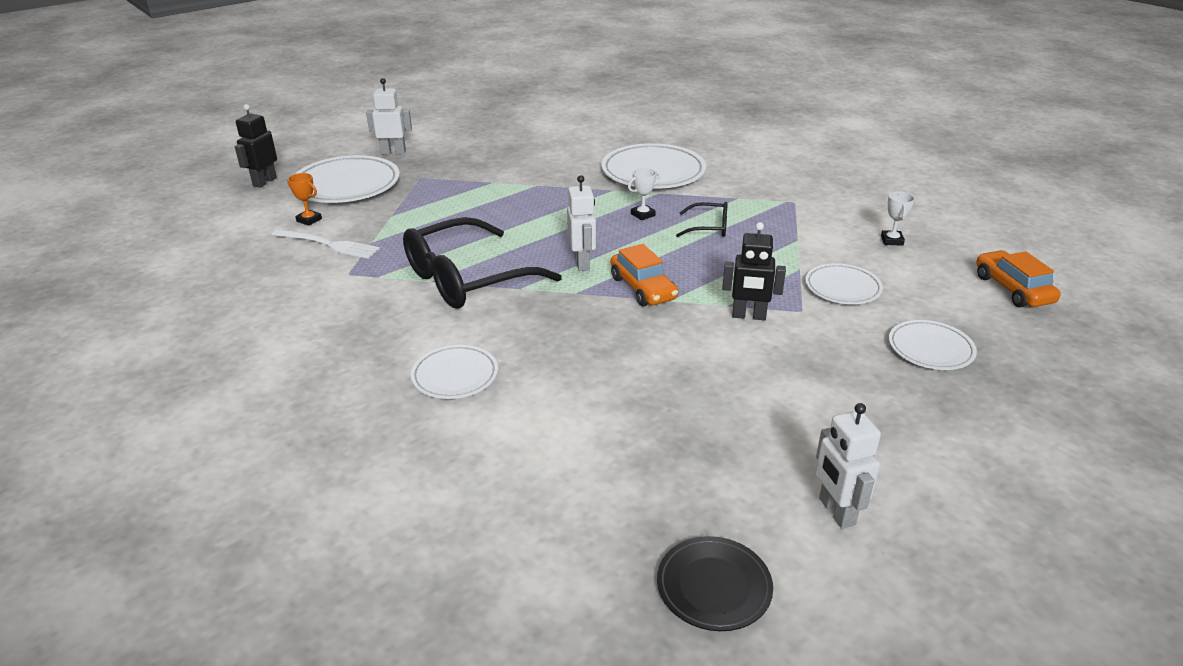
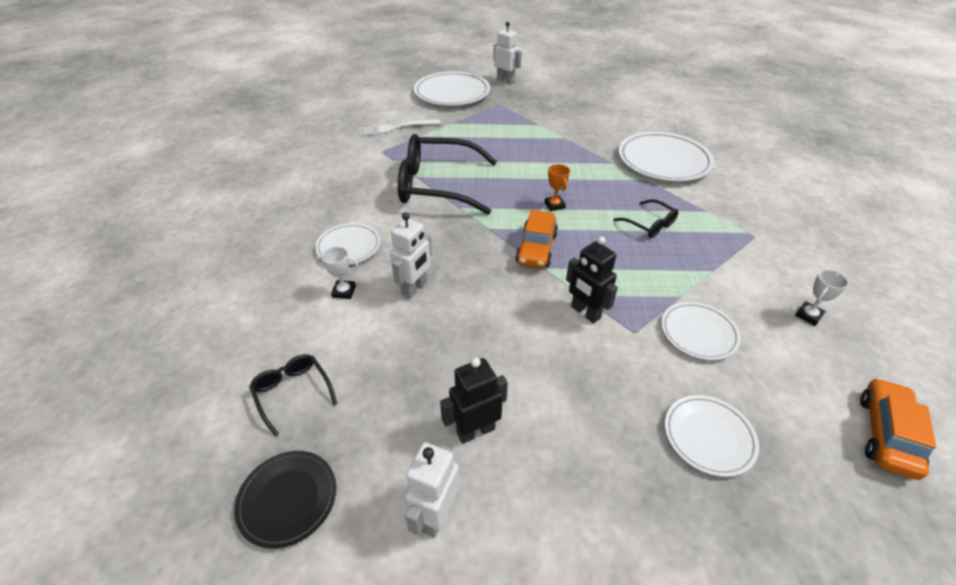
camera: 40 degrees right, 10 degrees up
(264, 182) = (414, 75): black robot -> black robot (475, 431)
(309, 220) = (405, 108): orange trophy -> orange trophy (554, 205)
(329, 244) = (395, 128): white fork -> white fork turned 105 degrees clockwise
(582, 263) = (520, 209): white robot -> white robot (414, 288)
(593, 517) = (292, 393): none -> black glasses
(643, 215) = (611, 191): white trophy -> white trophy (344, 292)

